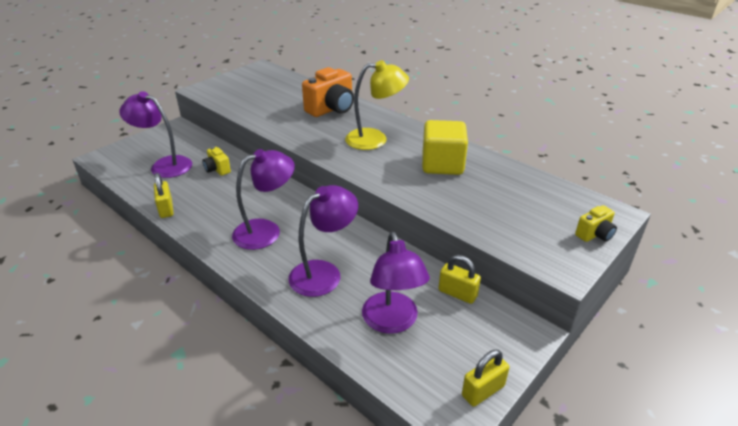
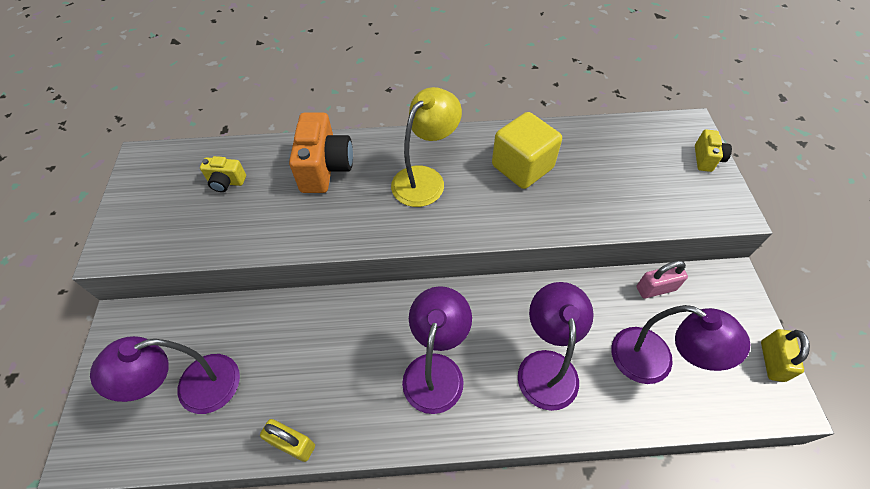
camera: 45 degrees left, 20 degrees up
(217, 169) = (271, 339): yellow camera -> yellow camera (226, 182)
(457, 293) = (656, 288): yellow padlock -> pink padlock

